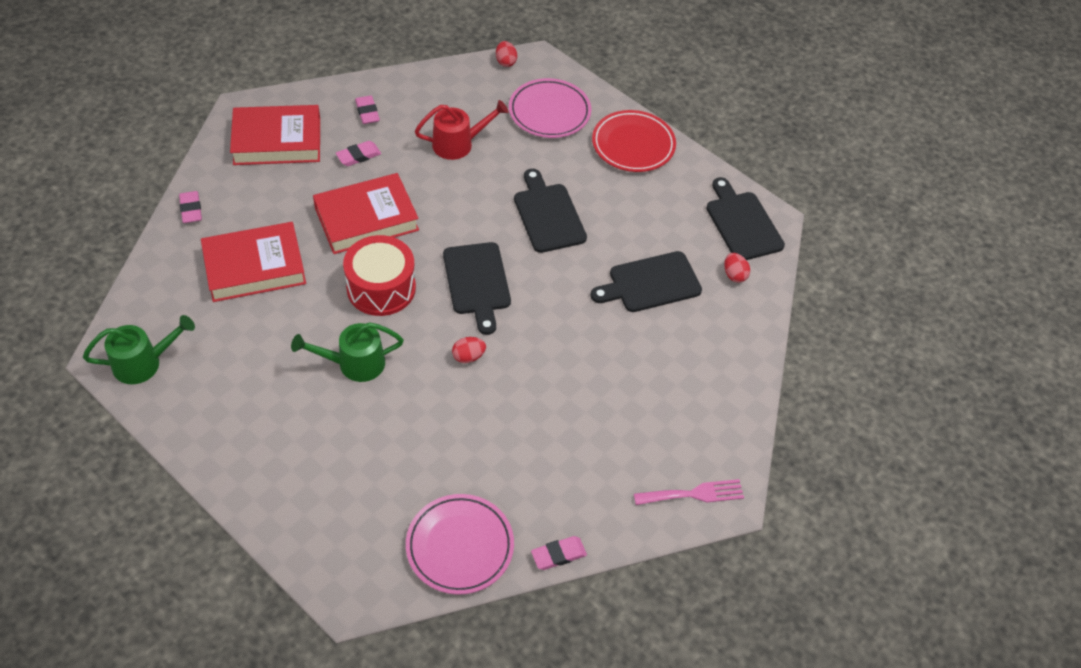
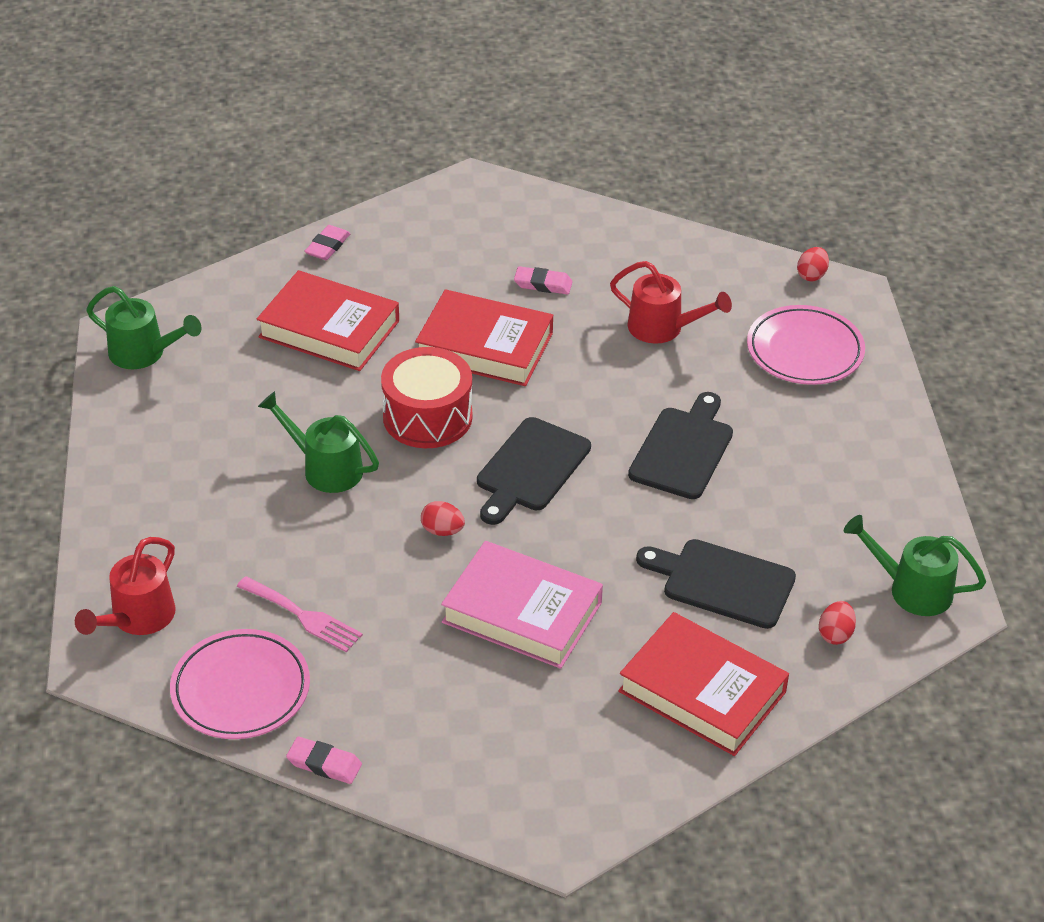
camera: 45 degrees right, 10 degrees down
(277, 141) = (476, 228): red book -> red book (702, 691)
(344, 549) = (137, 619): none -> red watering can
(367, 112) = (599, 248): pink eraser -> none
(566, 377) = (522, 612): none -> pink book
(633, 145) = (868, 435): red plate -> none
(694, 494) = (528, 809): pink fork -> pink fork (303, 616)
(742, 223) = (911, 589): black cutting board -> green watering can

